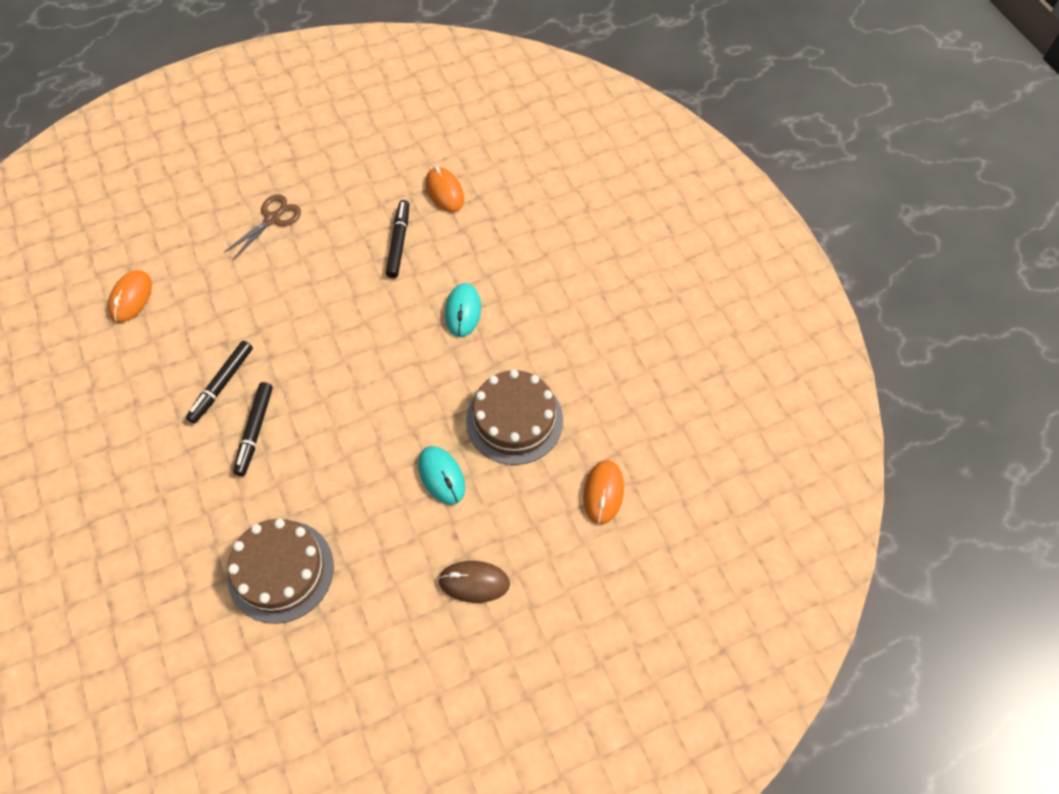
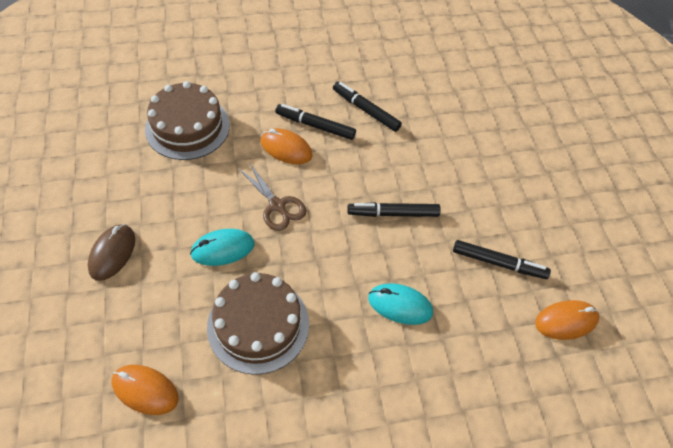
camera: 100 degrees right, 5 degrees down
(131, 298) = (464, 64): orange mouse -> orange mouse (286, 149)
(272, 219) = (539, 164): brown scissors -> brown scissors (277, 206)
(362, 334) = (393, 213): none -> black marker

